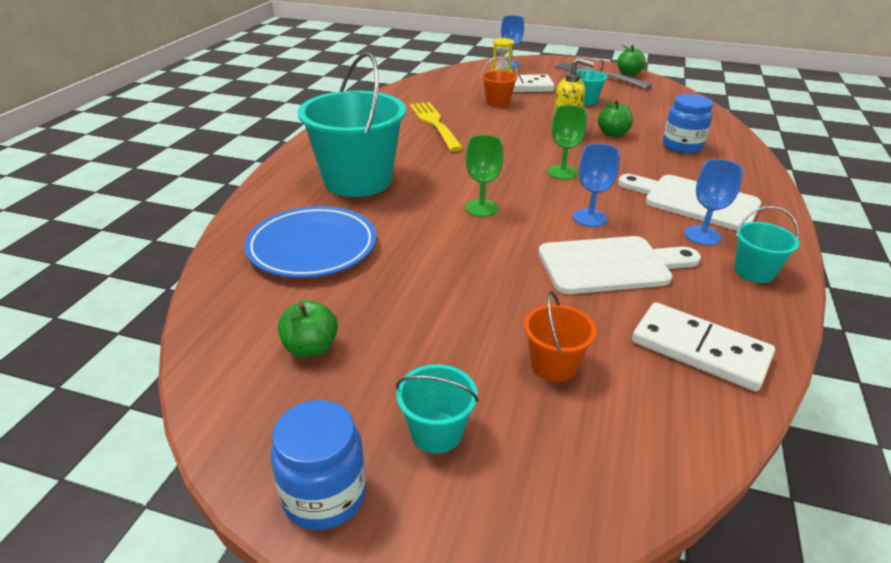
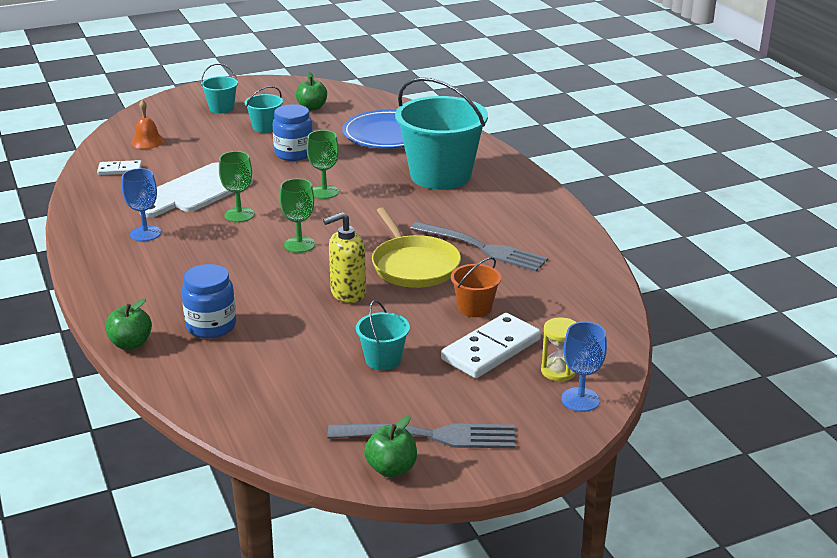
camera: 140 degrees right, 5 degrees down
(324, 495) = (242, 86): blue jar -> blue jar (294, 154)
(435, 124) = (482, 248): yellow fork -> grey fork
(497, 131) = (414, 265): none -> yellow pan
(553, 365) = (192, 140): orange bucket -> none
(590, 218) = (239, 215): blue goblet -> green goblet
(613, 134) = (298, 313): green apple -> green apple (131, 344)
(627, 399) = (147, 141): none -> orange bell
(694, 201) = (165, 261): white cutting board -> none
(699, 350) = (120, 170): white domino -> white domino, size x0.55
(754, 272) = (98, 221): turquoise bucket -> turquoise bucket (265, 127)

